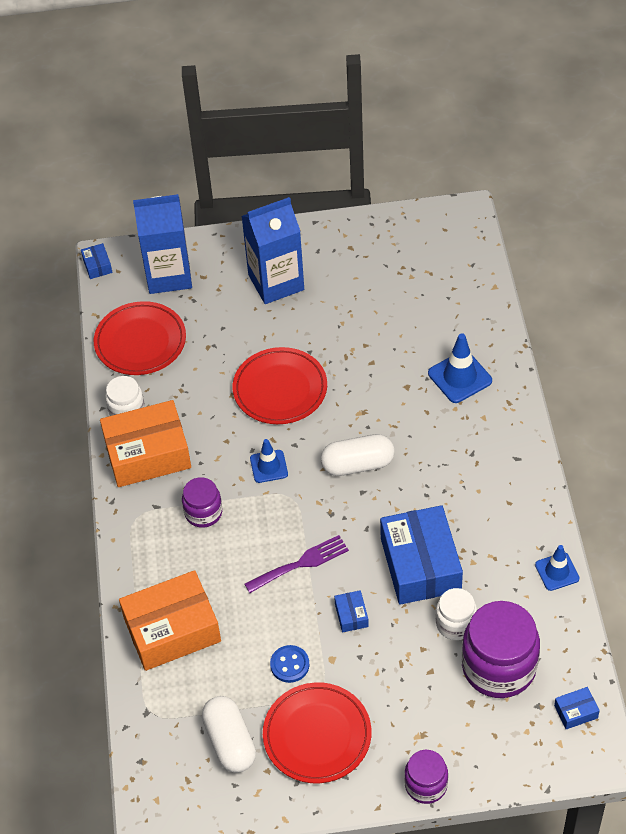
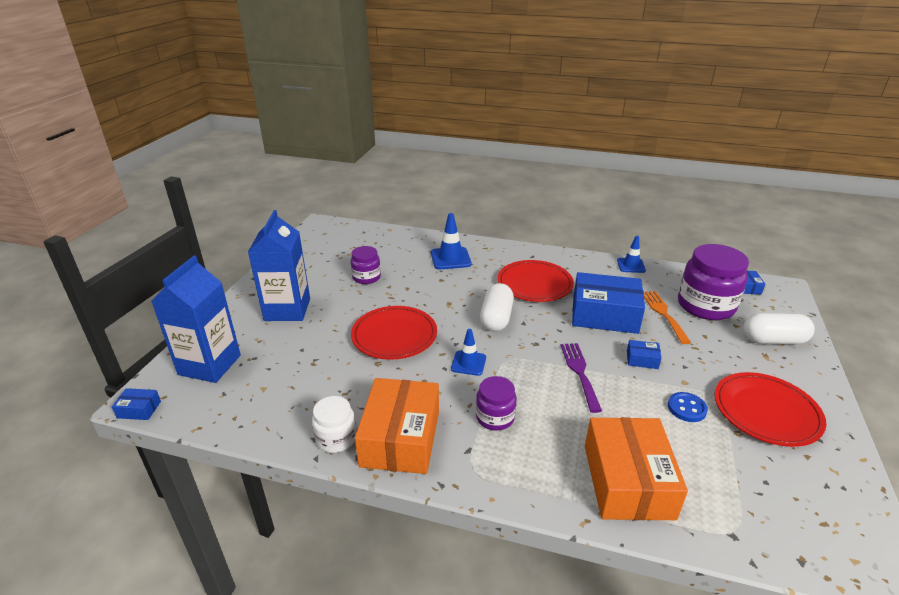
camera: 70 degrees left, 20 degrees down
(140, 342) = (263, 405): red plate -> red plate (534, 284)
(230, 742) = (774, 474): white capsule -> white capsule (773, 340)
(426, 785) = (815, 365): purple jar -> purple jar (366, 277)
(455, 624) = (663, 314): white jar -> orange fork

